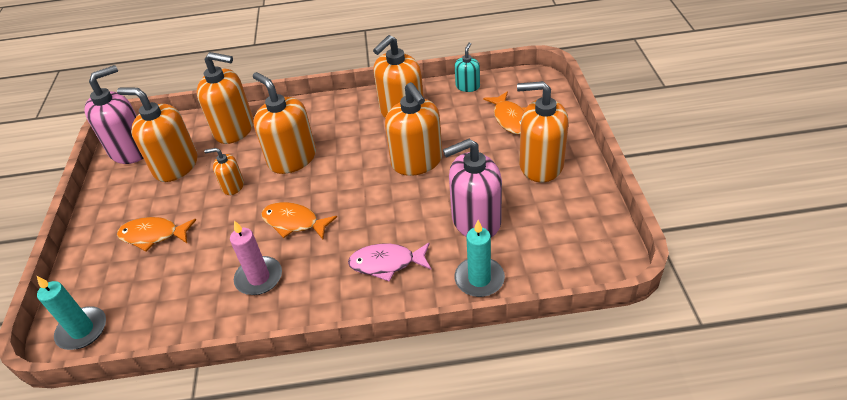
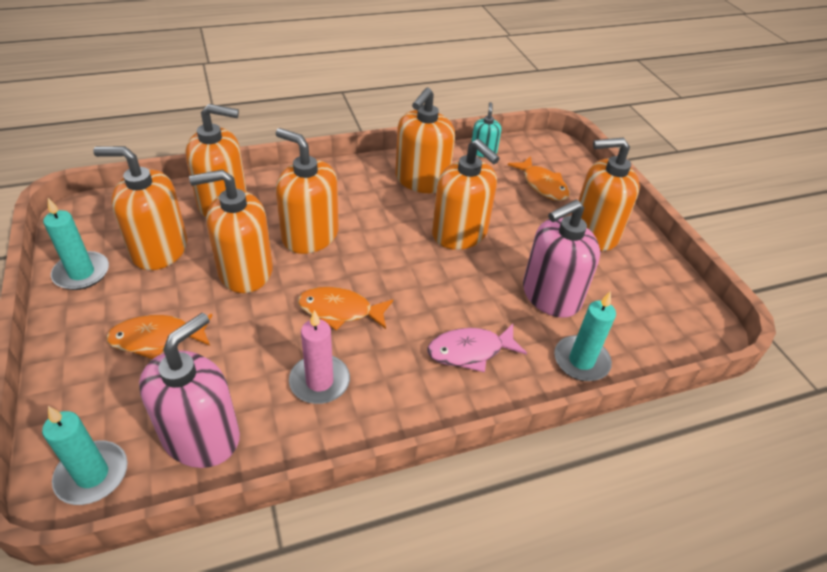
camera: 20 degrees left, 0 degrees up
(117, 182) = (81, 273): none -> turquoise candle
(130, 150) = (88, 232): pink soap dispenser -> pink soap dispenser (201, 436)
(233, 186) = (245, 271): orange soap dispenser -> orange soap dispenser, size x1.94

